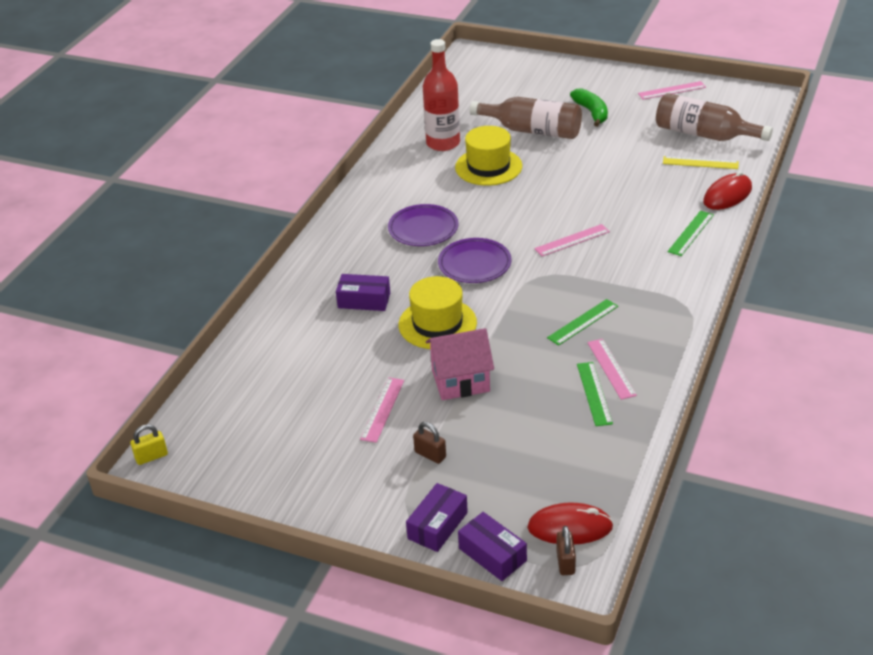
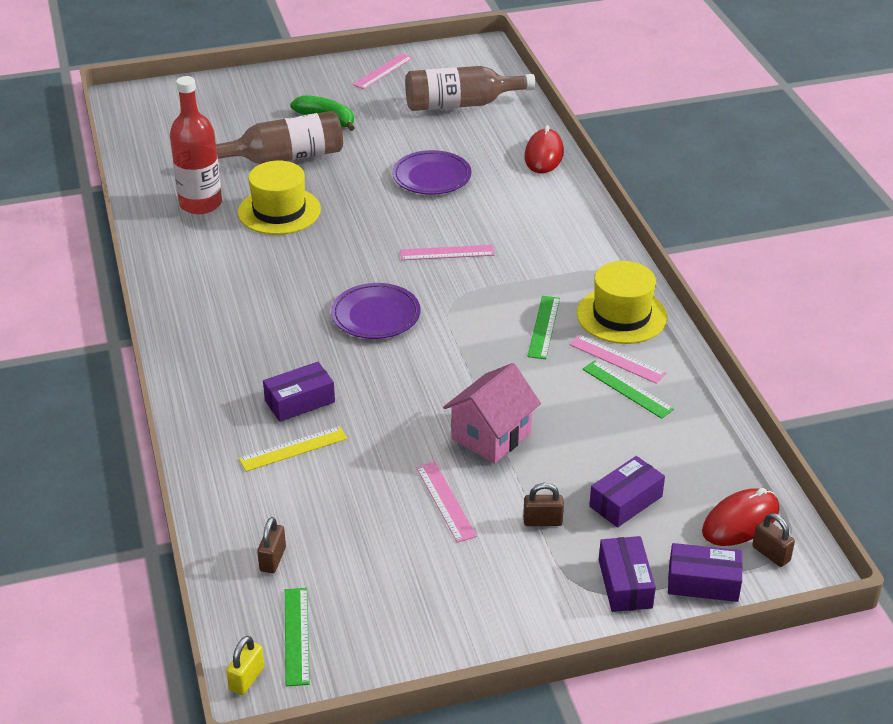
camera: 40 degrees left, 0 degrees up
(241, 393) = (272, 559): none -> brown padlock
(423, 229) = (280, 301): purple plate -> purple plate (431, 177)
(437, 324) = (405, 391): yellow hat -> yellow hat (621, 315)
(502, 471) = (626, 501): none -> purple box
(572, 240) = (447, 253): pink ruler -> pink ruler turned 60 degrees clockwise
(691, 233) = (550, 203): green ruler -> green ruler (296, 636)
(700, 162) = (486, 133): yellow ruler -> yellow ruler (293, 449)

